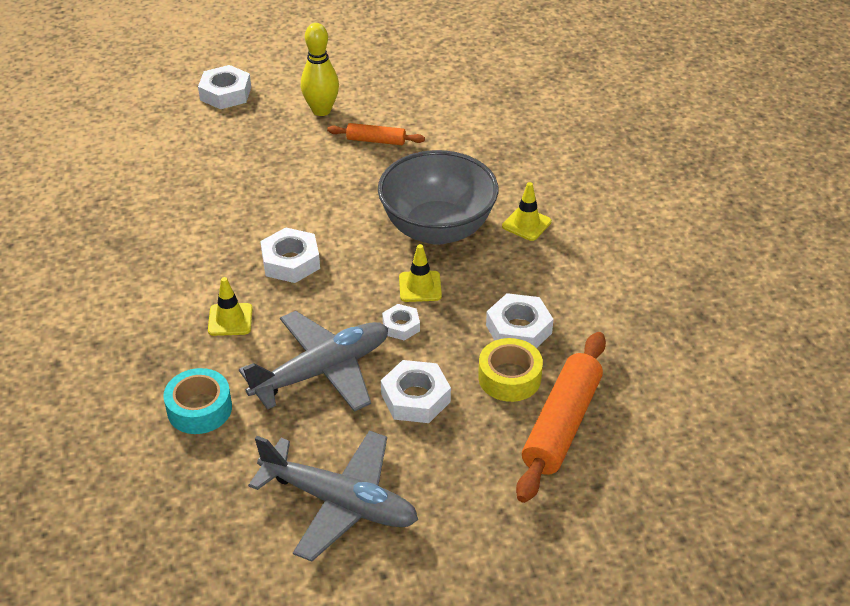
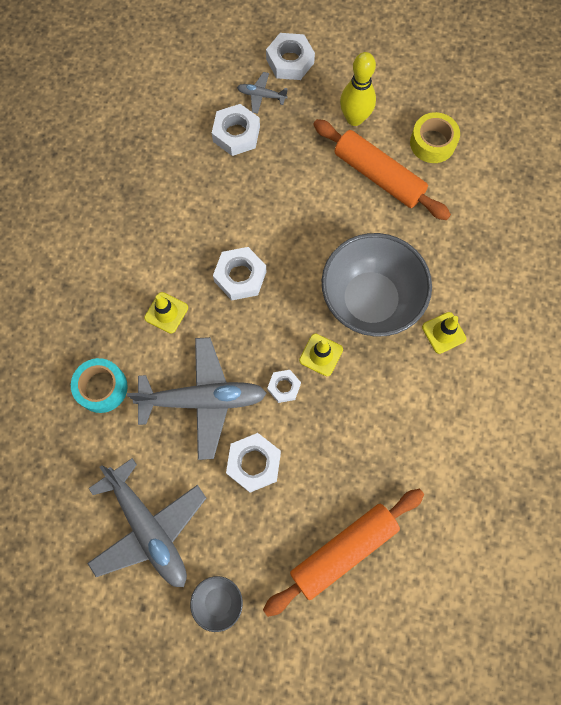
camera: 30 degrees right, 30 degrees up
(214, 126) = (261, 96): none -> grey plane
(376, 140) = (378, 176): orange rolling pin -> orange rolling pin, size x1.85
(464, 528) = (218, 601): none -> grey bowl
(509, 377) = (333, 483): yellow tape -> yellow tape (432, 143)
(519, 329) = (369, 439): white nut -> white nut (236, 134)

